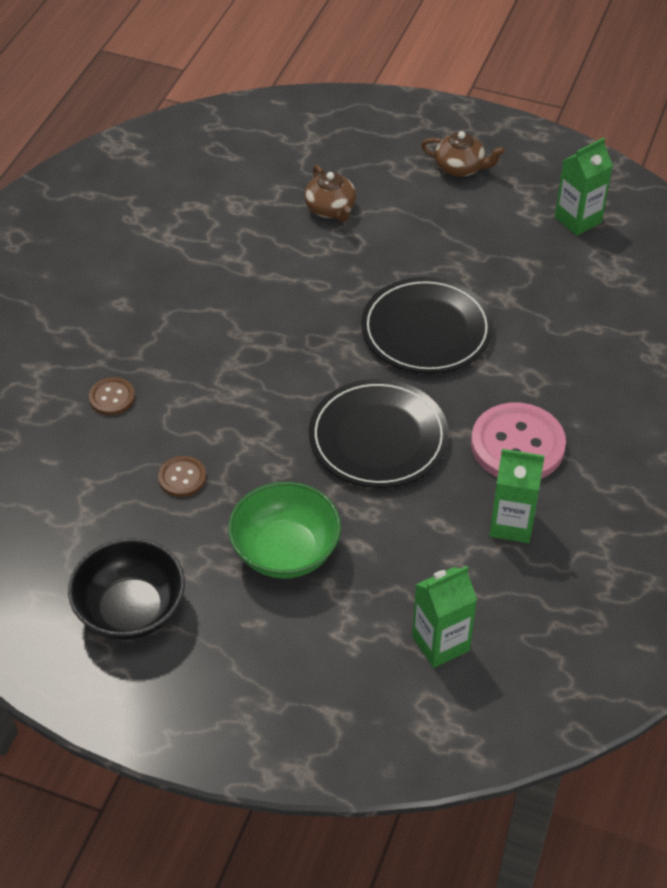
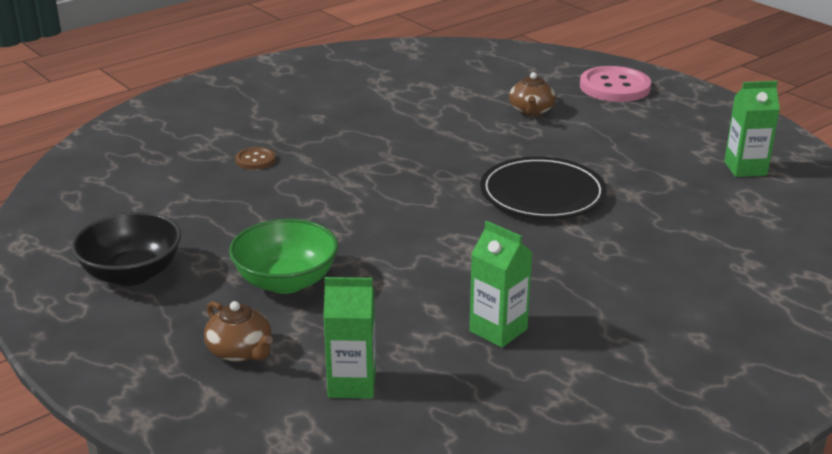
camera: 30 degrees right, 20 degrees down
(182, 478) = (255, 215): brown button -> none
(378, 437) = (435, 241): black plate -> none
(460, 167) = (664, 116): brown teapot -> brown teapot (240, 351)
(517, 445) = (554, 283): pink button -> pink button (614, 87)

